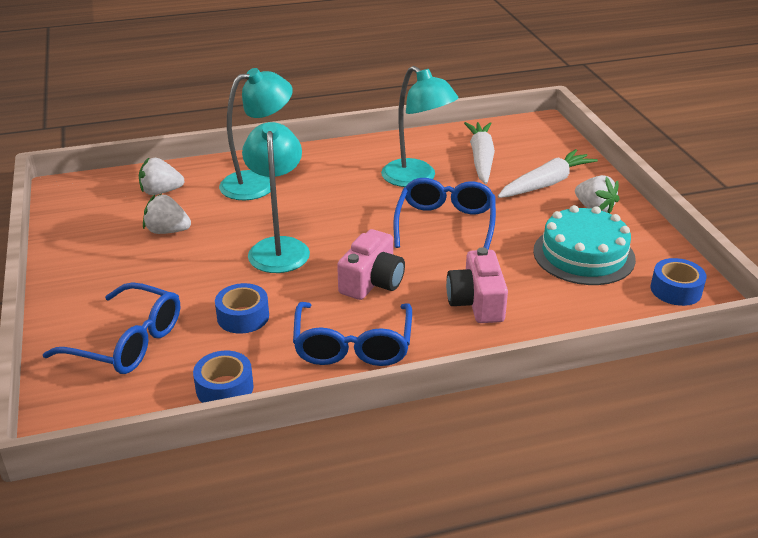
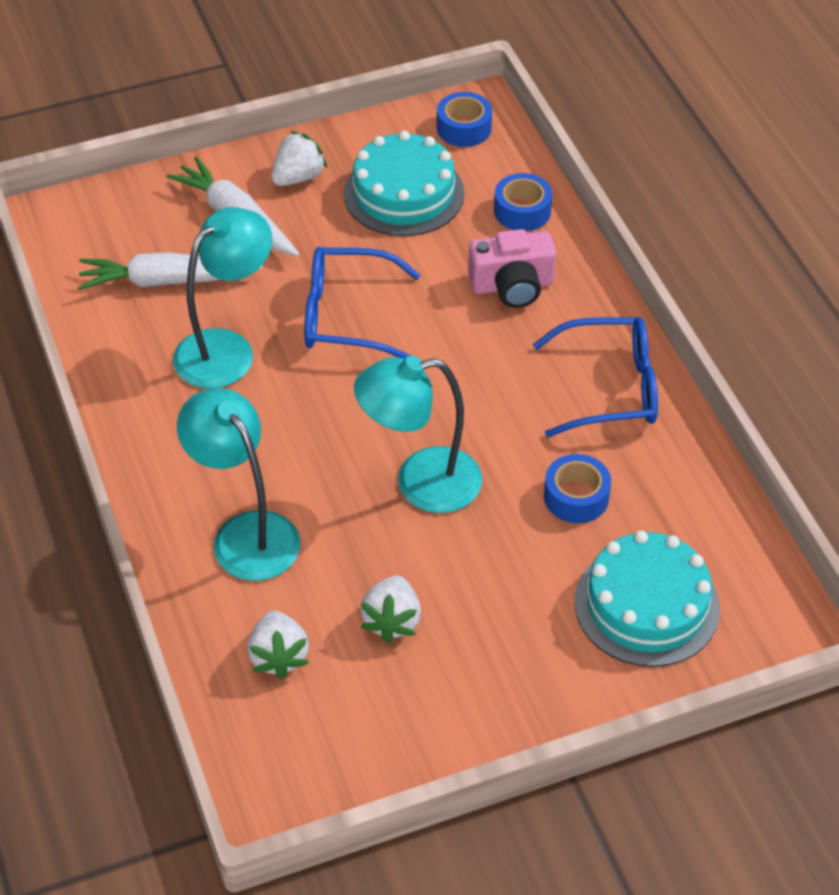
camera: 95 degrees left, 15 degrees up
(127, 342) = (646, 605): blue glasses -> turquoise cake
(224, 388) = (705, 492): blue tape -> blue tape (522, 211)
(372, 282) = (486, 380): pink camera -> none

